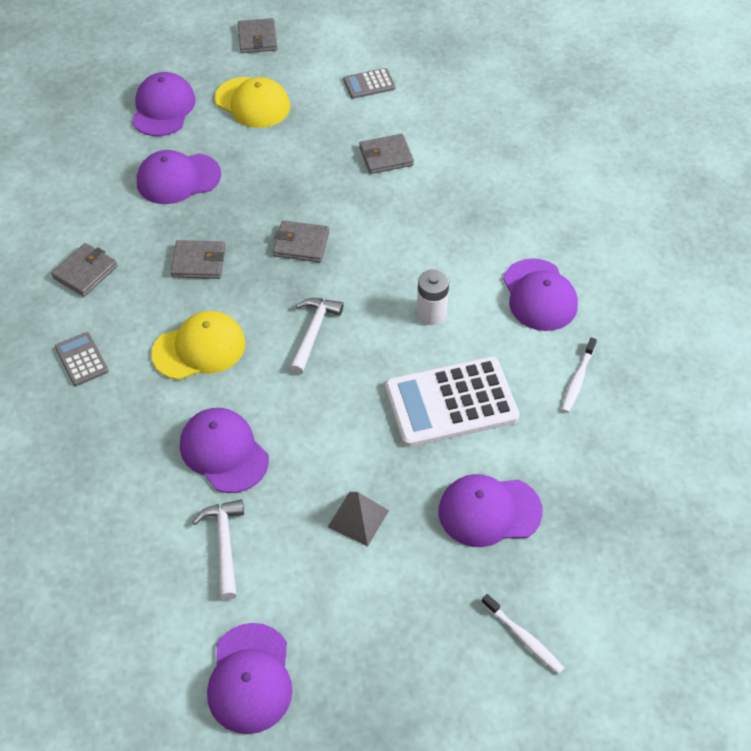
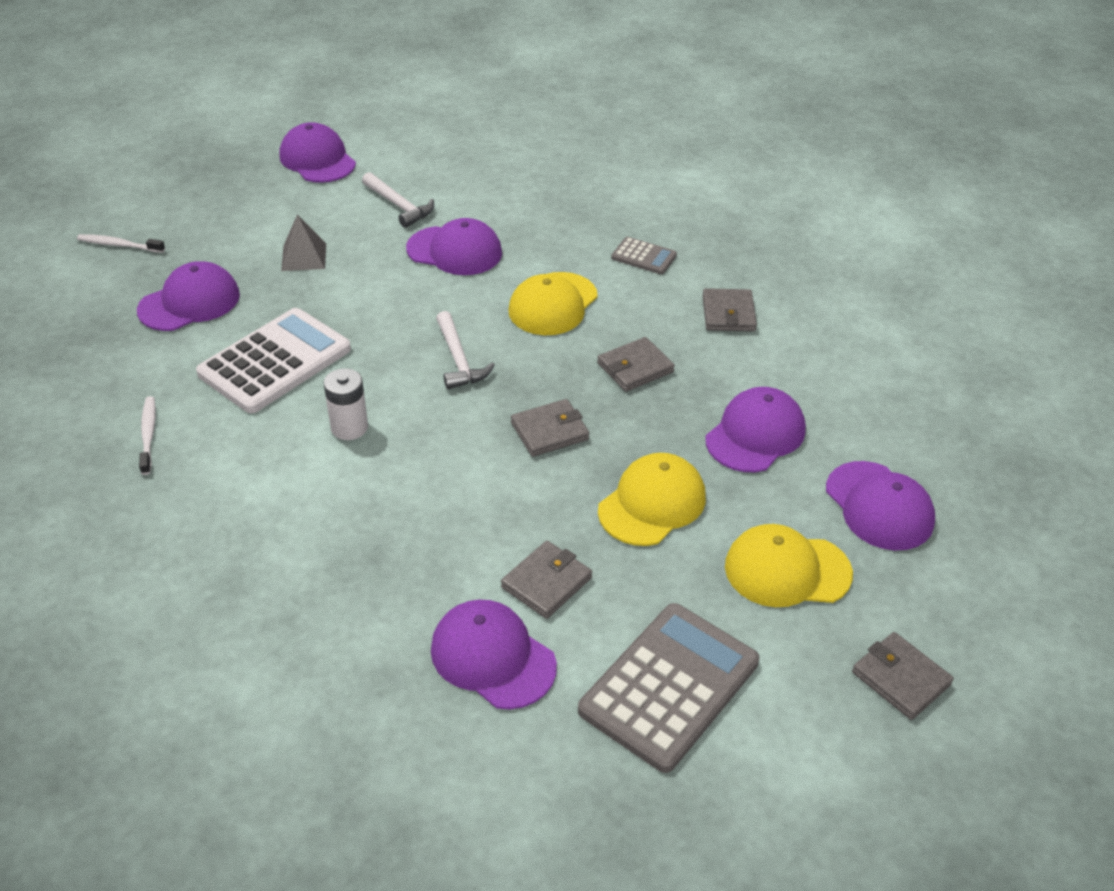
camera: 145 degrees right, 10 degrees down
(285, 169) = (652, 504): none -> yellow cap
(369, 84) = (669, 686): grey calculator -> grey calculator, size x2.08
(539, 295) = (234, 500): purple cap -> purple cap (492, 657)

